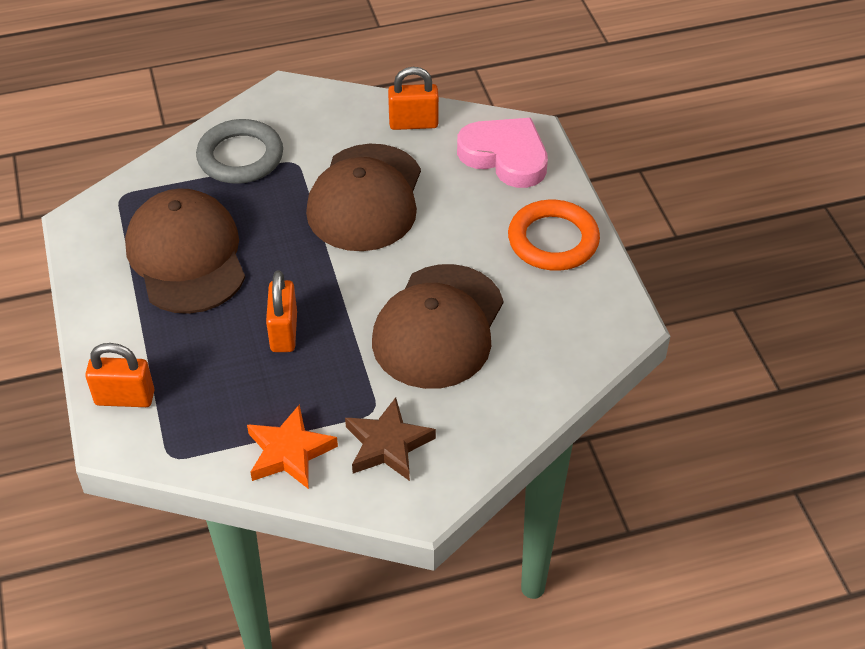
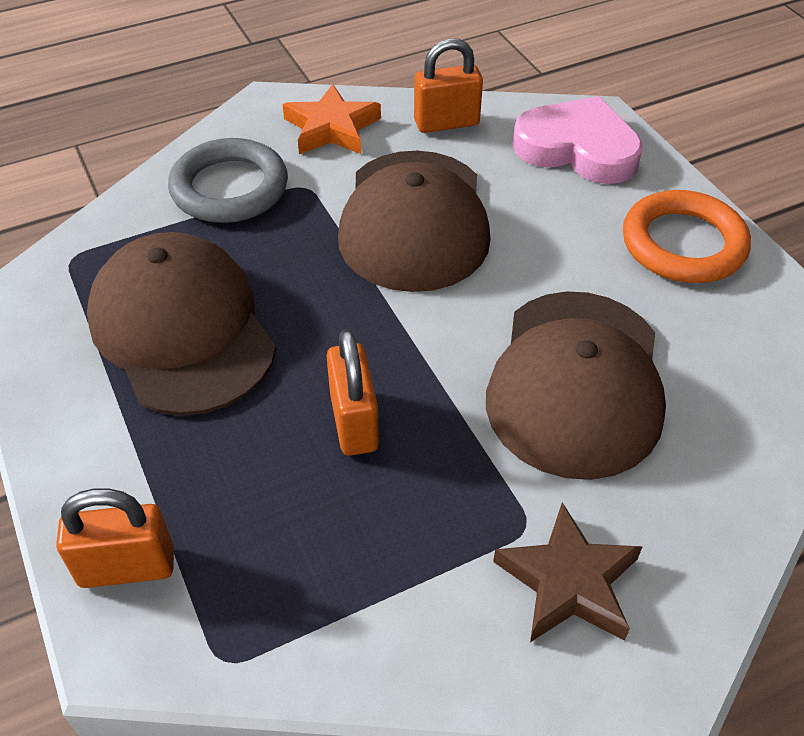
camera: 10 degrees left, 0 degrees up
(289, 452) = (417, 621): orange star -> orange star (331, 128)

